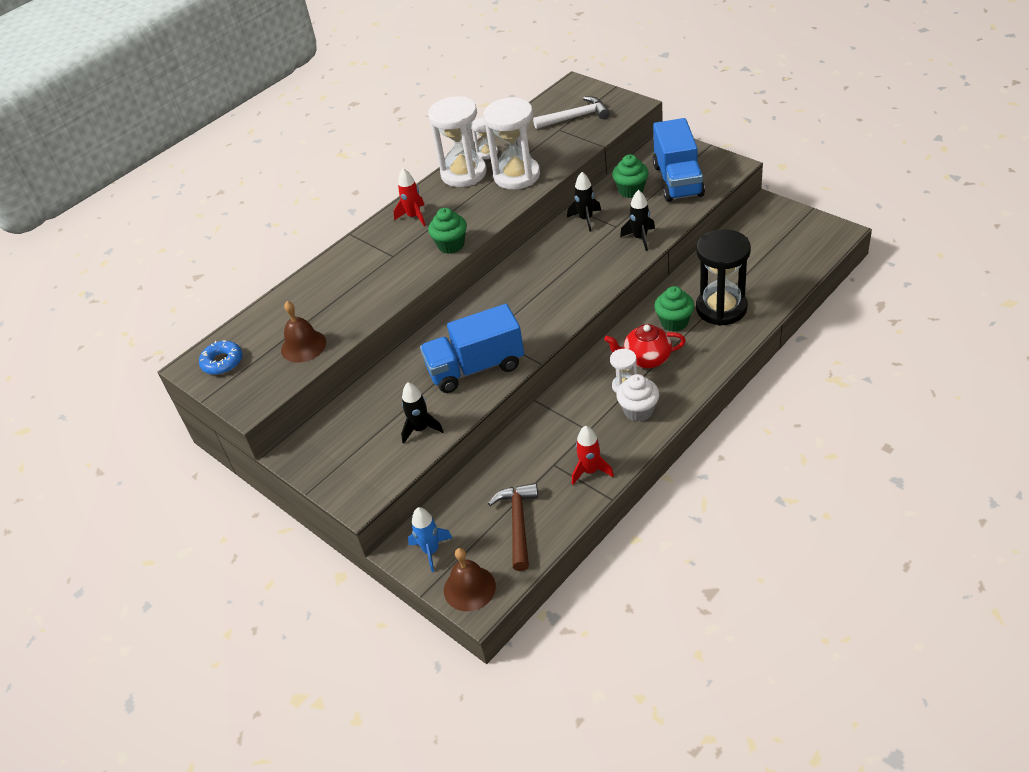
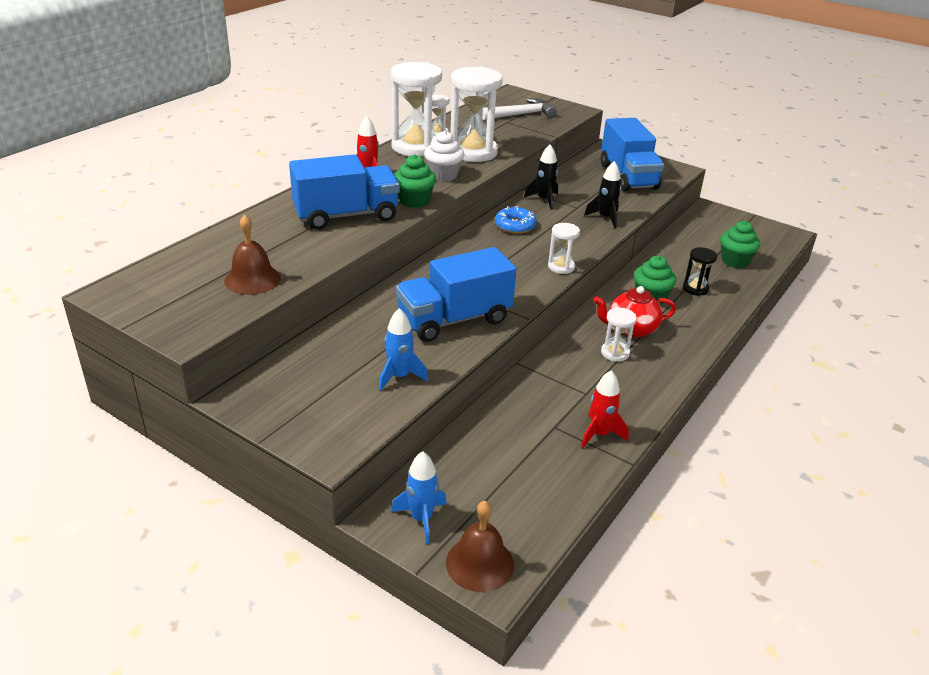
camera: 15 degrees left, 10 degrees down
(222, 362) = (149, 290): blue donut -> blue donut (515, 225)
(388, 267) = (346, 215): none -> blue truck
(421, 429) = (399, 377): black rocket -> blue rocket
(518, 524) = (526, 489): brown hammer -> none
(583, 302) = (561, 267): none -> white hourglass
(631, 190) = (583, 181): green cupcake -> green cupcake (735, 261)
(638, 411) = (637, 376): white cupcake -> white cupcake (443, 175)
(721, 308) = (695, 288): black hourglass -> black hourglass, size x0.48

